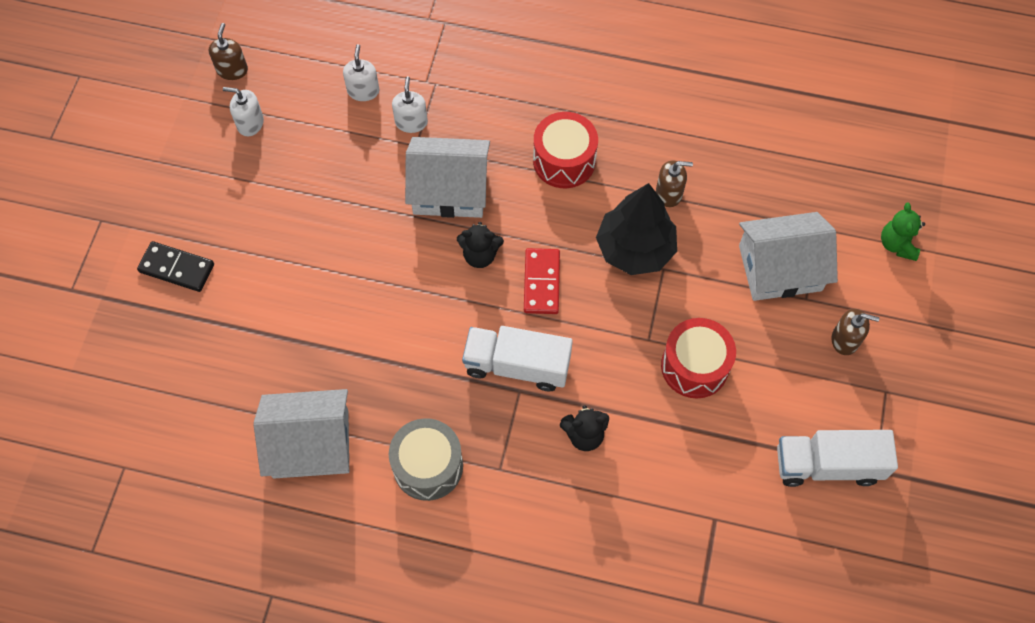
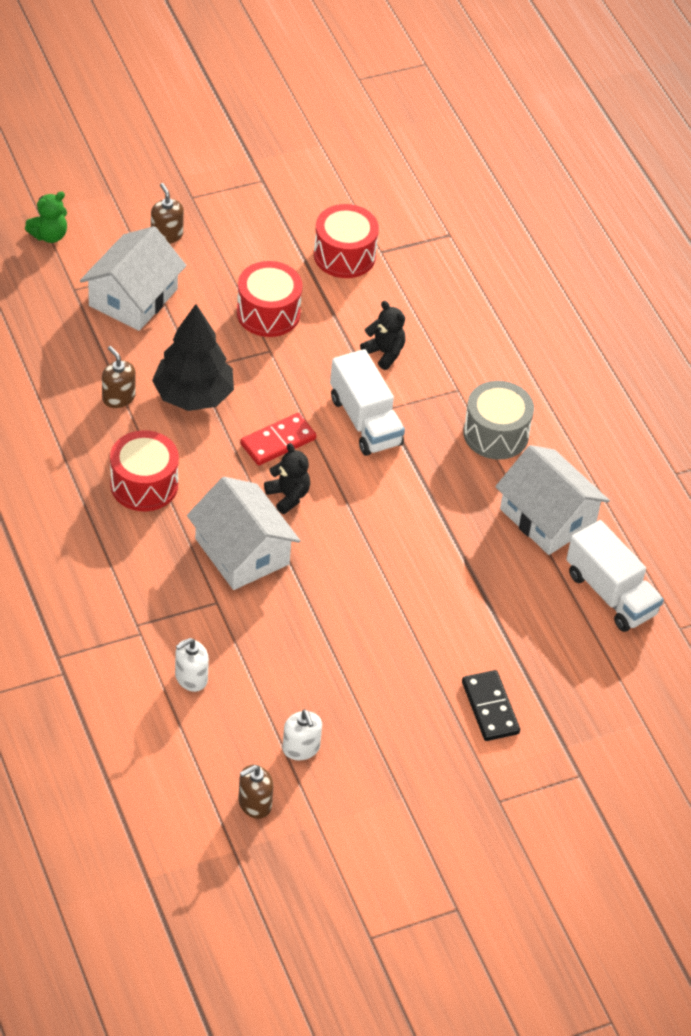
camera: 130 degrees left, 15 degrees down
(411, 122) = (195, 619): white soap dispenser -> none
(729, 481) = (344, 255): none -> red drum
(780, 268) = (133, 297): white house -> white house turned 75 degrees clockwise
(827, 465) = (282, 207): white truck -> white truck (610, 593)

